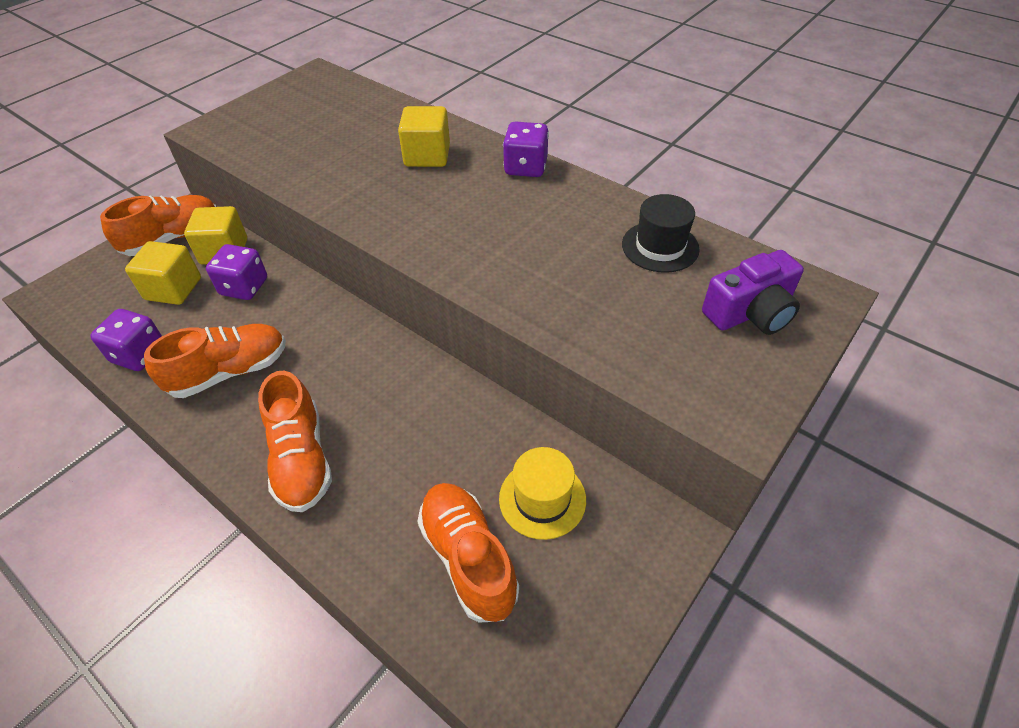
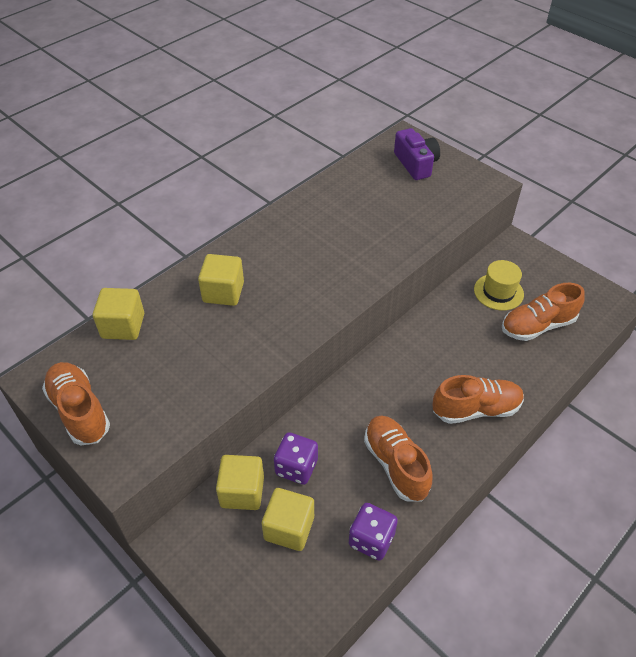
camera: 85 degrees left, 0 degrees up
(173, 238) = (209, 544): orange shoe -> orange shoe (79, 411)
(377, 104) = (123, 326): none -> yellow cube
(525, 167) = (256, 237): purple dice -> none
(660, 246) = (356, 187): black hat -> none

